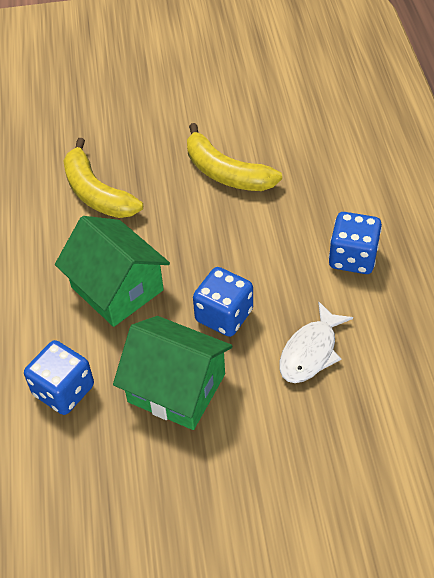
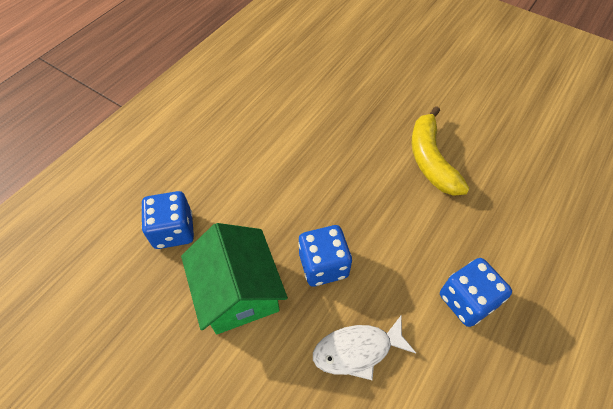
camera: 40 degrees right, 5 degrees up
(97, 193) = (329, 113): yellow banana -> none
(117, 288) = (275, 187): green house -> none

